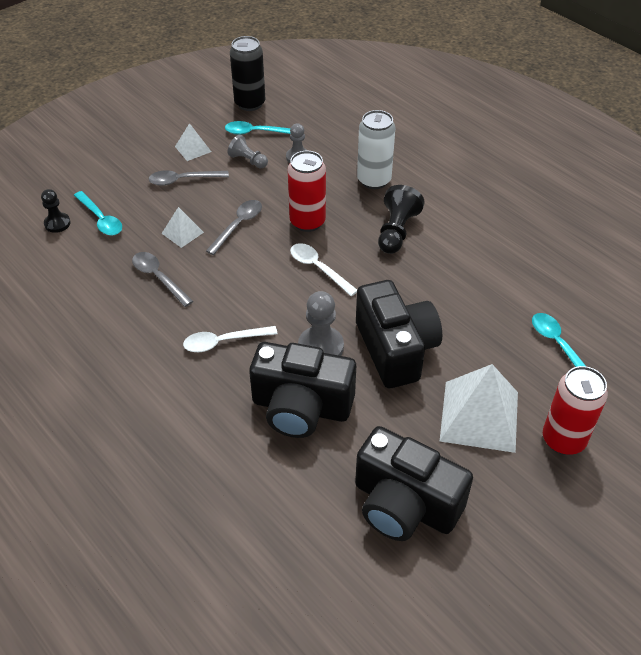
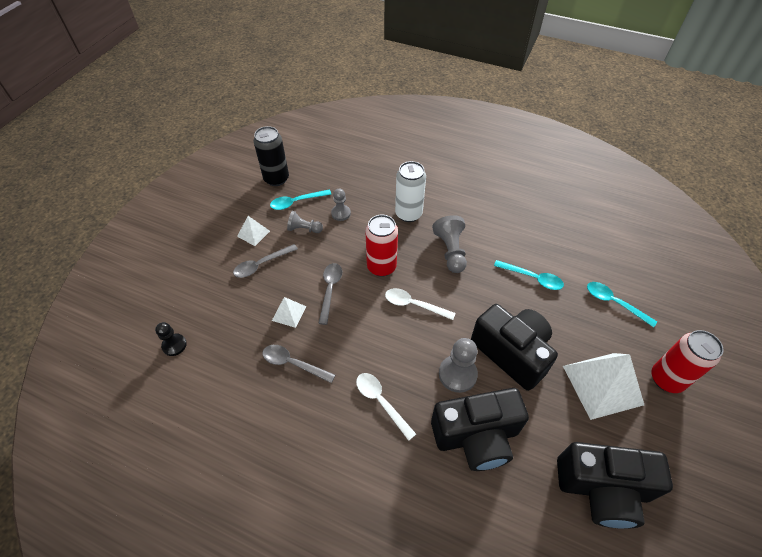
camera: 25 degrees left, 5 degrees up
(100, 219) = (211, 326): turquoise spoon -> turquoise spoon (532, 278)
(224, 342) = (381, 402): white spoon -> white spoon turned 90 degrees clockwise
(396, 231) = (450, 251): black pawn -> grey pawn

